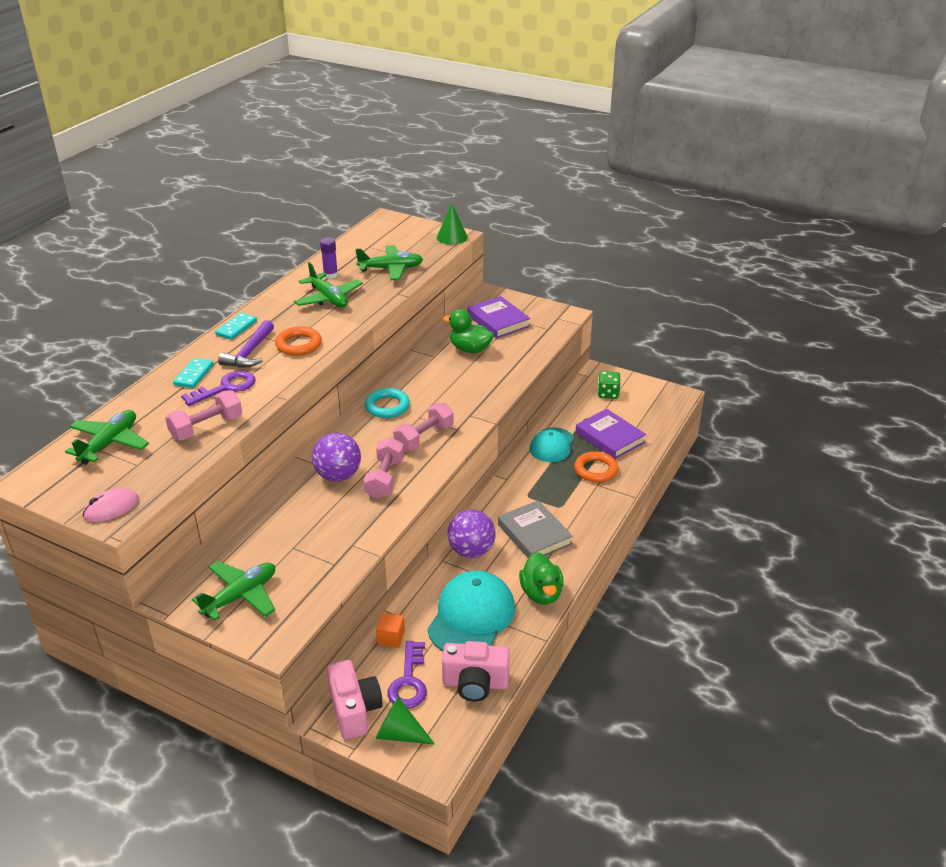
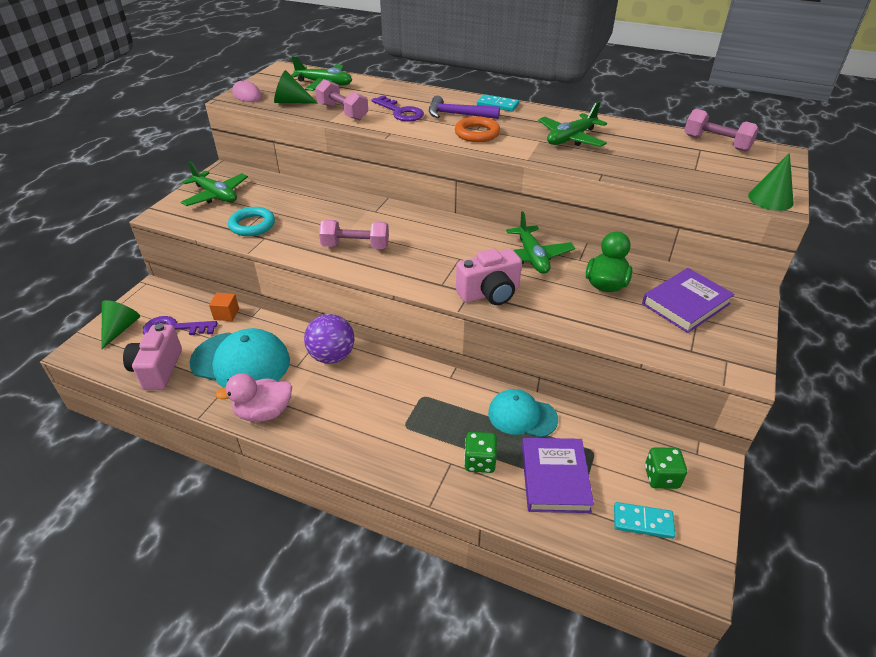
camera: 85 degrees right, 5 degrees up
(155, 468) = (291, 102): none -> green cone
(194, 375) = (418, 98): turquoise domino -> turquoise domino (643, 522)
(330, 275) = (620, 135): purple glue stick -> none
(338, 476) = (360, 221): purple ball -> none
(354, 710) = (153, 303): pink camera -> pink camera (490, 293)
(387, 406) = (474, 237): turquoise ring -> turquoise ring (252, 225)
(391, 269) = (656, 166): green plane -> green plane (532, 257)
(424, 437) = (423, 264): pink dumbbell -> pink dumbbell (716, 143)
(534, 534) = (356, 404): grey book -> none
(541, 593) = (264, 412): green duck -> pink duck
(596, 470) = (479, 461): orange ring -> green dice
(610, 437) = (555, 478): purple book -> purple book turned 45 degrees counterclockwise

